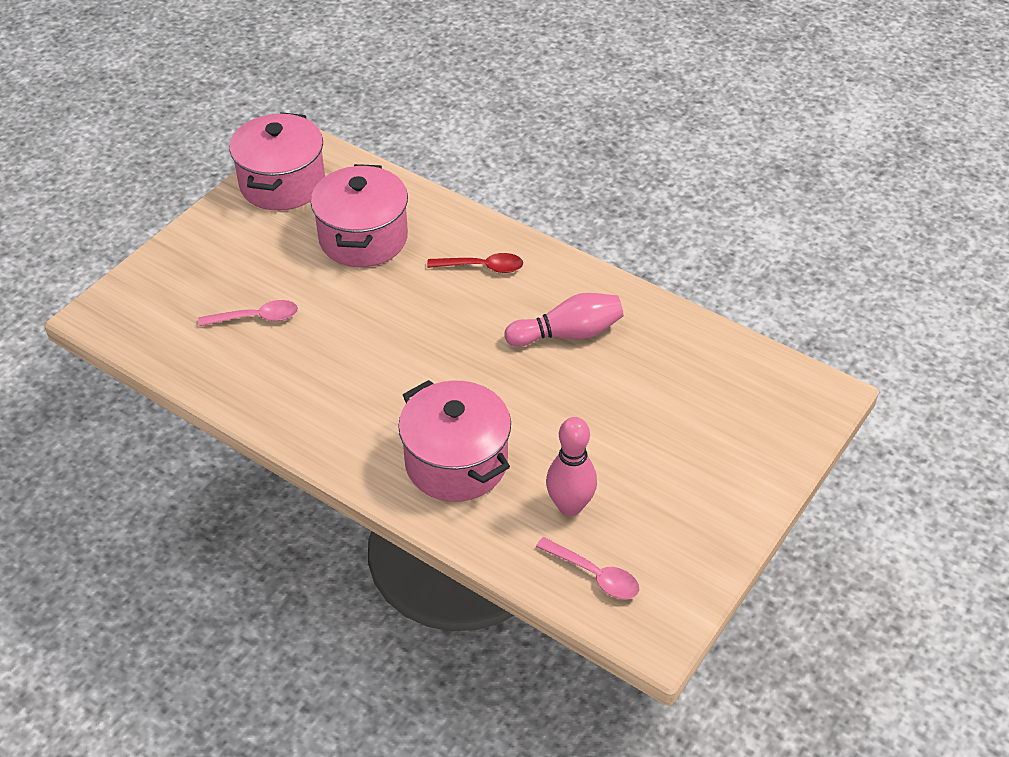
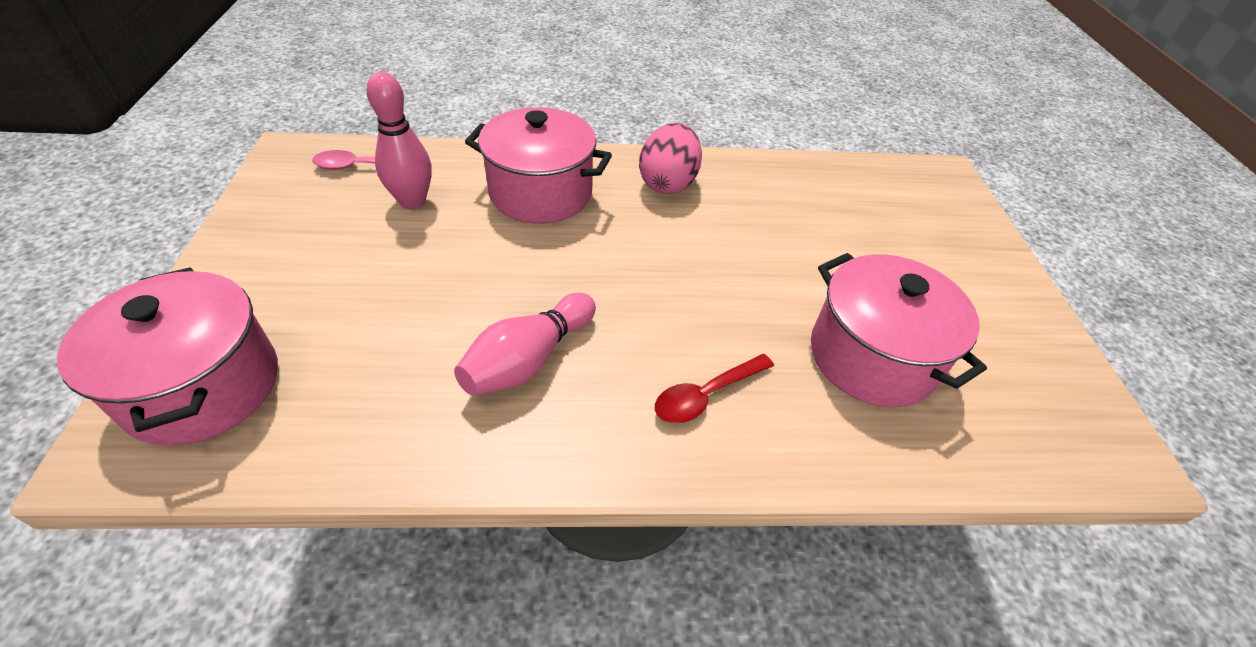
camera: 140 degrees right, 0 degrees up
(256, 318) = (839, 225): pink spoon -> none
(282, 184) = (1047, 378): pink pot -> pink pot (203, 386)
(340, 420) = (668, 183): none -> pink egg

